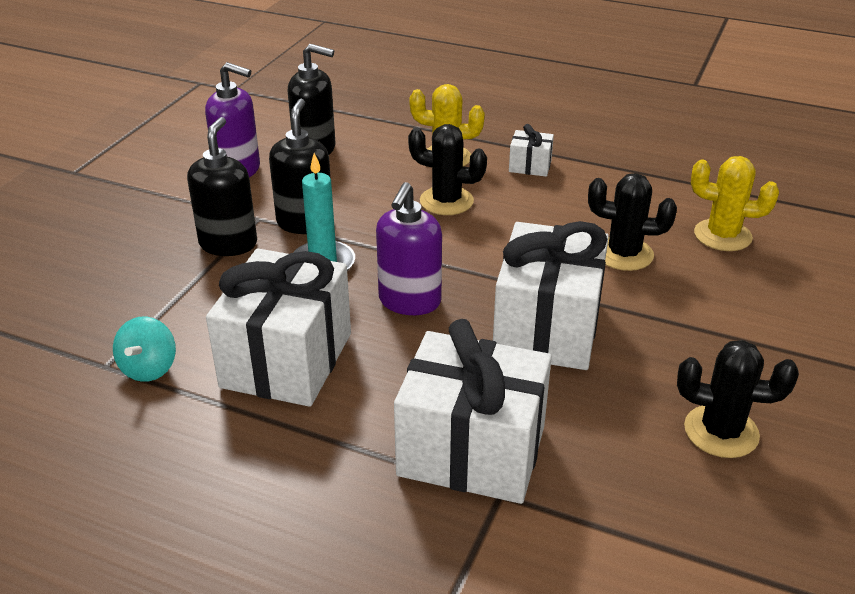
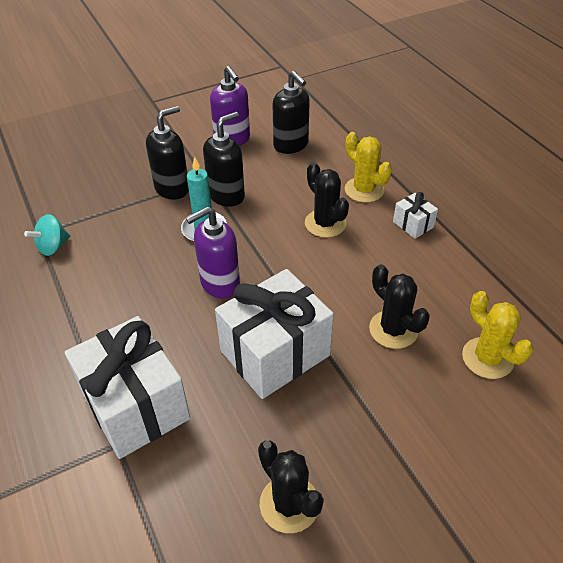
camera: 40 degrees right, 10 degrees up
(287, 360) = (116, 282): white gift -> none

